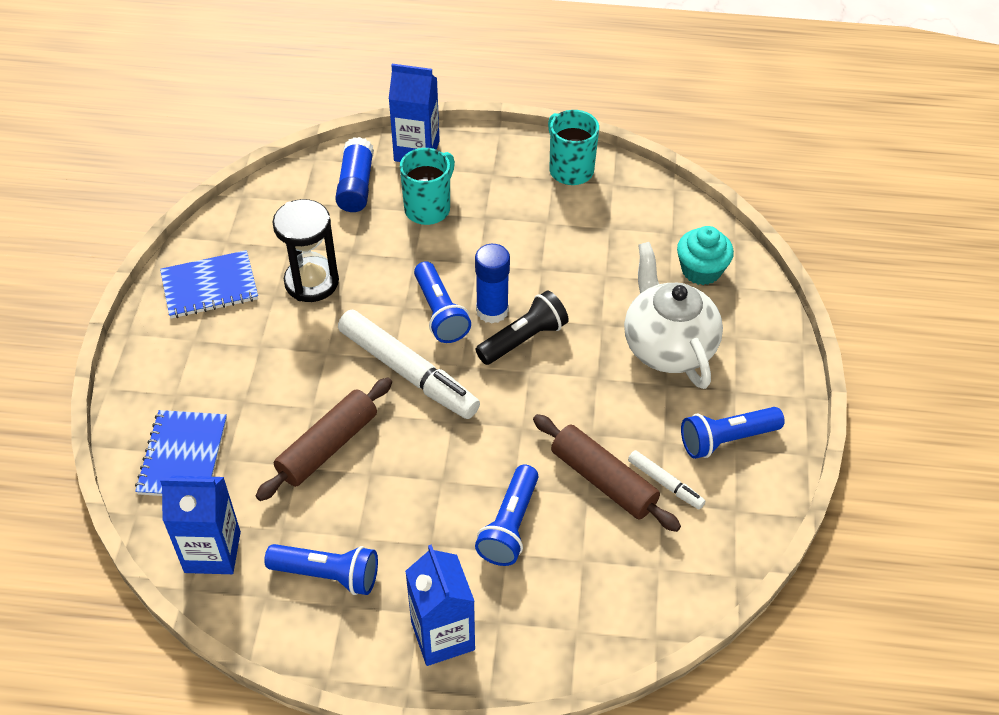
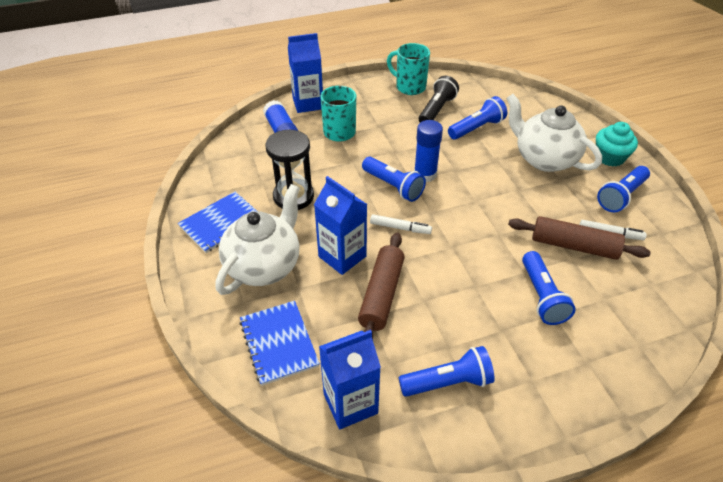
camera: 25 degrees left, 5 degrees down
(223, 359) = (264, 265): none -> white teapot
(408, 372) = (400, 228): white marker -> white marker, size x0.48
(443, 636) = (560, 389): blue carton -> blue carton (342, 256)
(523, 339) = (457, 183): black flashlight -> black flashlight (436, 110)
(613, 267) = (476, 128): none -> blue flashlight
(701, 270) = (527, 114): turquoise cupcake -> turquoise cupcake (610, 157)

